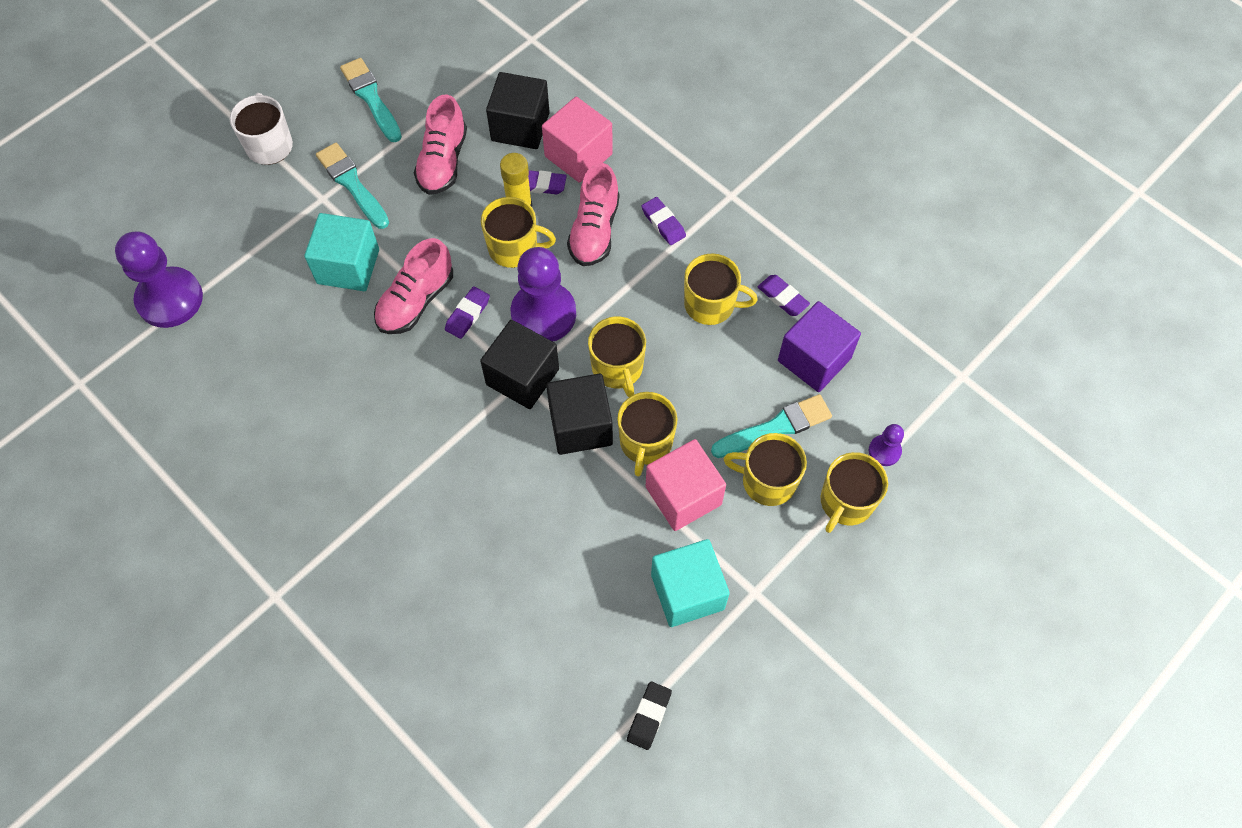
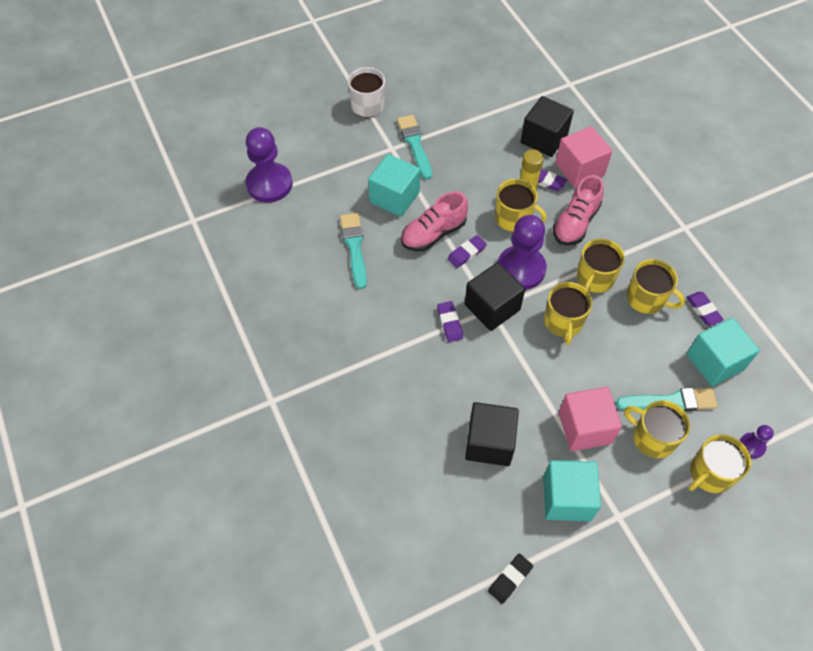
camera: 20 degrees right, 5 degrees down
(371, 98) = (446, 93): turquoise brush -> turquoise brush (354, 247)
(443, 161) = (482, 147): pink shoe -> none
(580, 426) = (523, 354): black cube -> black cube (489, 443)
(646, 442) = (568, 381): yellow mug -> yellow mug (594, 279)
(663, 223) = (628, 232): purple eraser -> purple eraser (450, 323)
(814, 359) = (715, 362): purple cube -> turquoise cube

